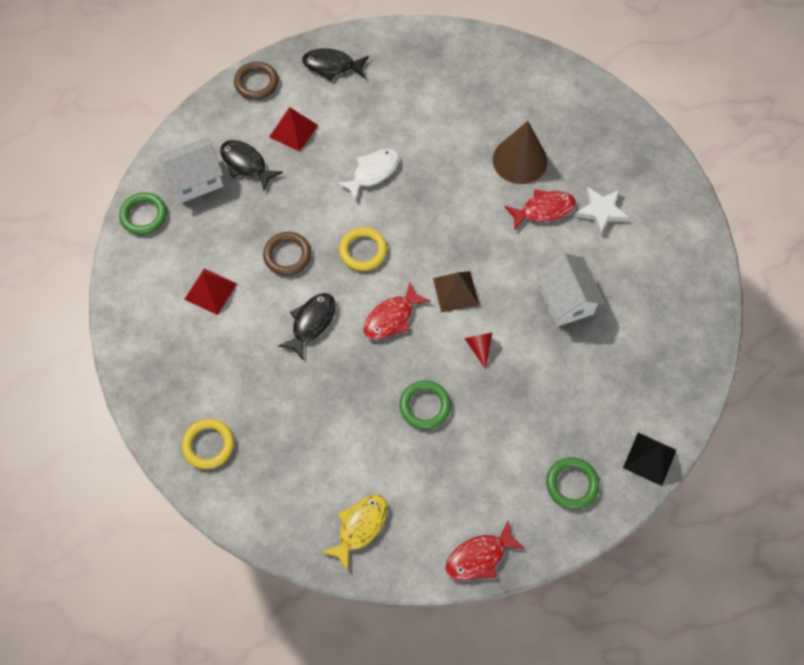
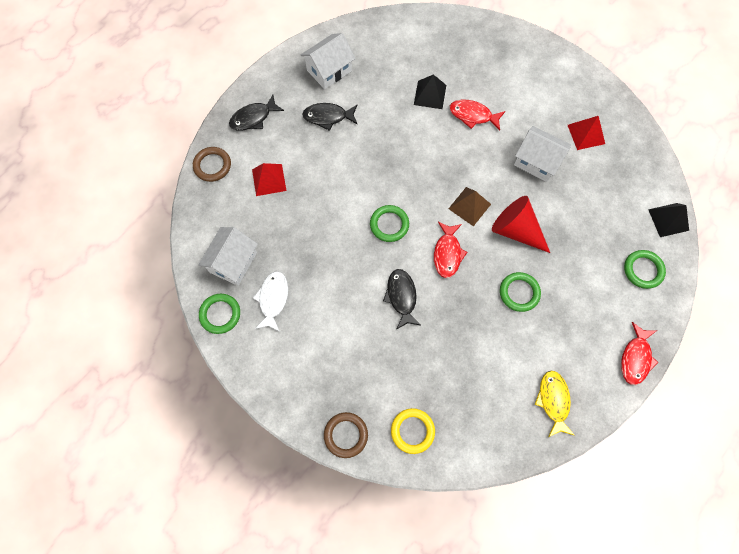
camera: 40 degrees left, 5 degrees up
(210, 291) = (316, 329): red pyramid -> red pyramid (586, 134)
(246, 164) = (258, 225): black fish -> black fish (328, 117)
(287, 255) = (344, 265): brown ring -> brown ring (346, 435)
(363, 251) = (389, 224): yellow ring -> green ring
(373, 172) = (347, 169): white fish -> white fish (273, 299)
(443, 70) = (329, 70): none -> white house
(479, 347) = (516, 230): red cone -> red cone, size x2.11
(520, 160) = (430, 94): brown cone -> black pyramid
(544, 210) = (473, 115): red fish -> red fish turned 105 degrees counterclockwise
(601, 211) = (506, 92): white star -> none

